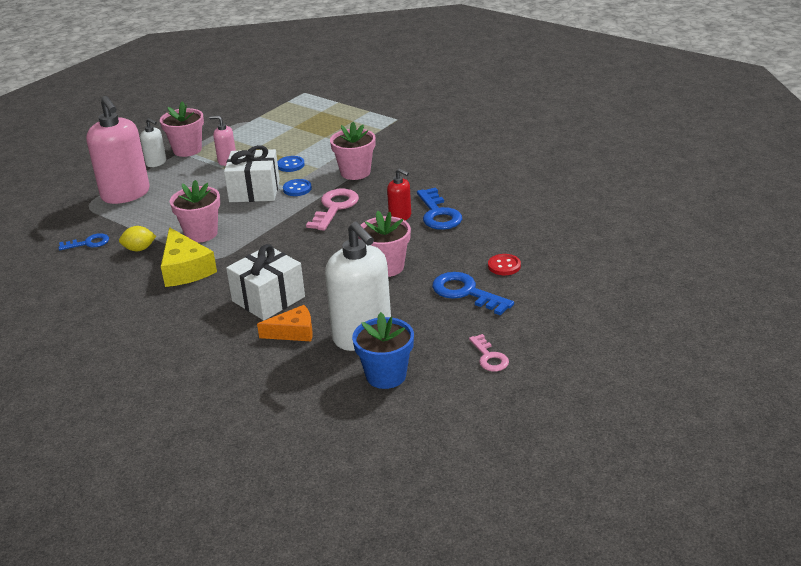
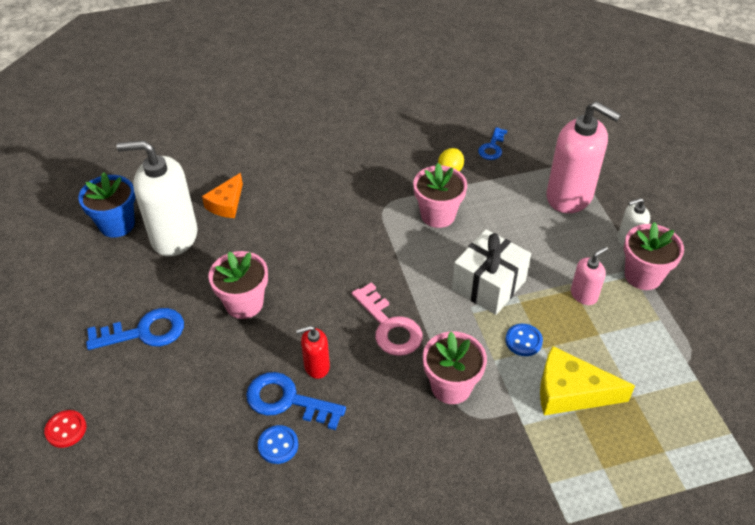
camera: 125 degrees right, 15 degrees up
(126, 194) = (569, 196): pink soap dispenser -> pink soap dispenser turned 150 degrees counterclockwise
(185, 269) = (386, 184): yellow cheese -> yellow cheese (570, 392)
(268, 299) = (286, 210): white gift -> none
(297, 189) = (460, 318): blue button -> blue button (278, 445)
(489, 357) = (57, 291): pink key -> none
(504, 266) = (145, 387): red button -> red button (66, 430)

